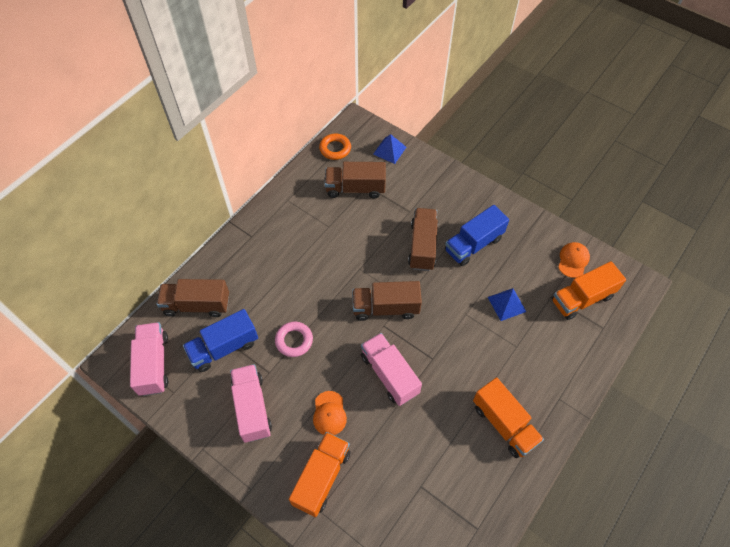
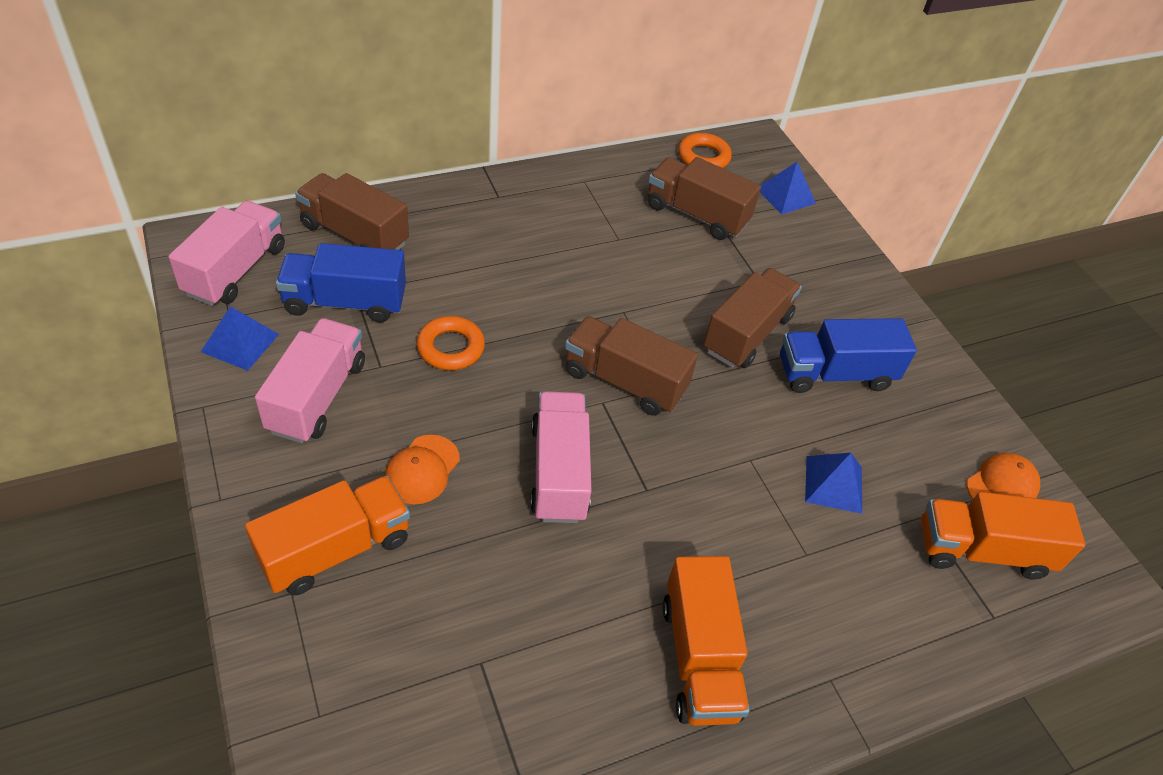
camera: 25 degrees right, 10 degrees down
(191, 403) = (240, 343): none -> blue pyramid
(294, 341) = (450, 348): pink ring -> orange ring

